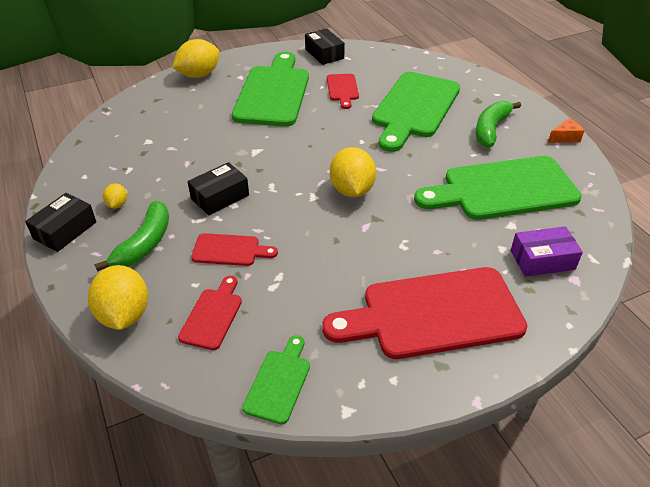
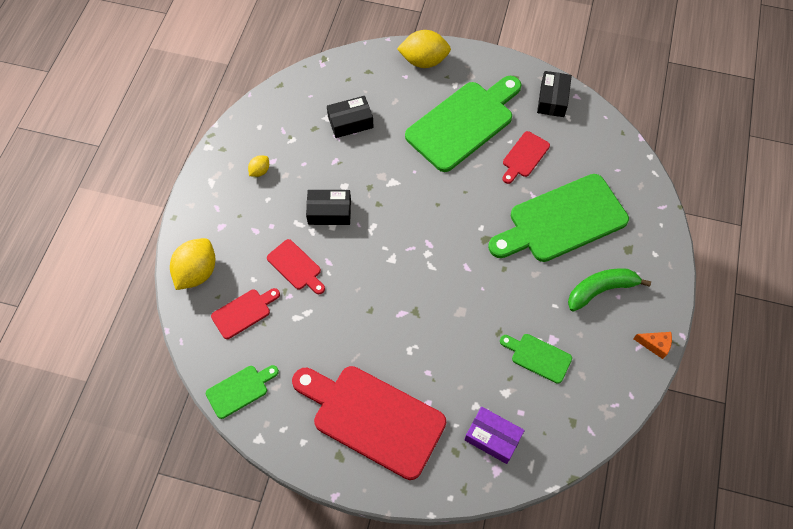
camera: 40 degrees right, 20 degrees up
(65, 230) = (213, 173): black box -> black box (350, 122)
(144, 243) = (250, 221): green banana -> none
(352, 190) = (424, 272): yellow lemon -> none
(503, 189) = (538, 357): green cutting board -> green cutting board, size x0.47

